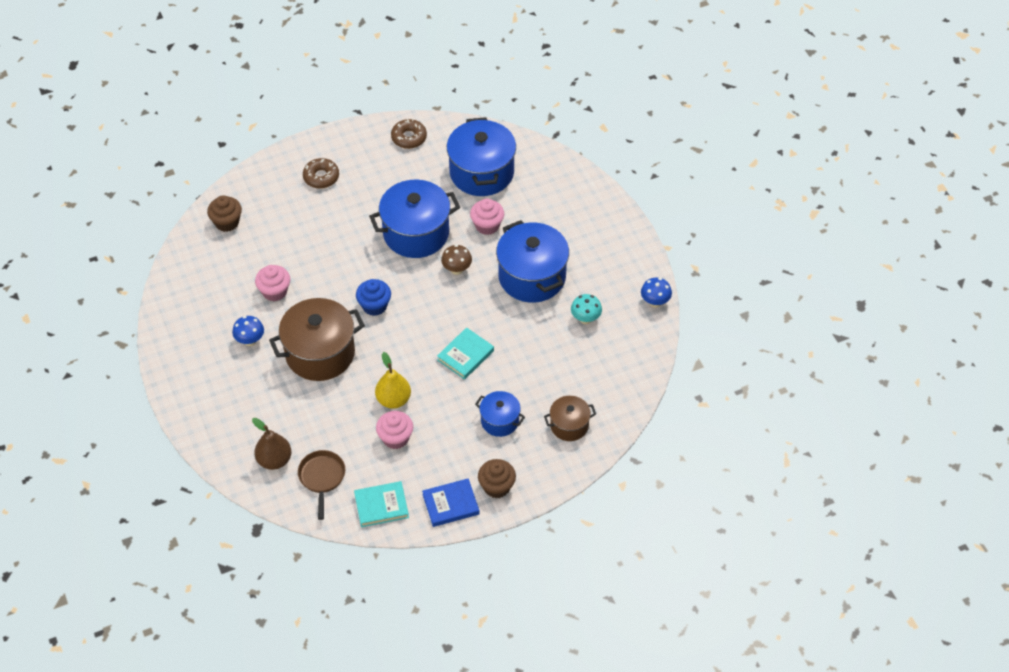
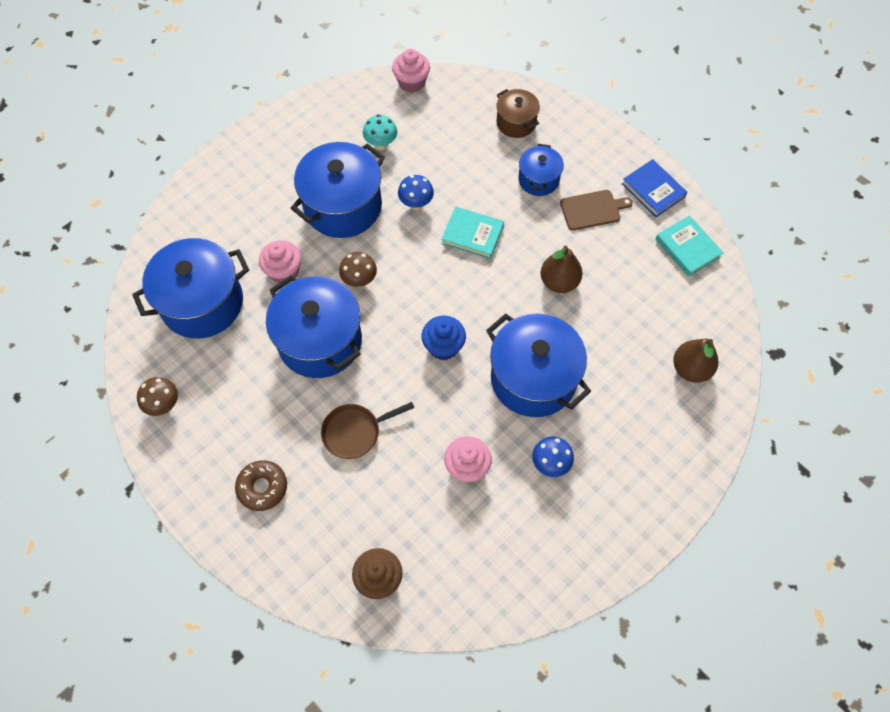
camera: 110 degrees left, 10 degrees up
(320, 353) = (533, 378): brown pot -> blue pot
(322, 478) = (686, 314): brown pan -> brown pan (355, 432)
(393, 400) = (559, 282): yellow pear -> brown pear
(395, 438) = (604, 263): pink cupcake -> pink cupcake (411, 82)
(409, 137) = (164, 405): brown donut -> brown mushroom
(451, 450) = (592, 210): none -> brown cutting board
(496, 487) = (614, 159): brown cupcake -> none
(655, 302) = (337, 94): blue mushroom -> blue mushroom (416, 204)

